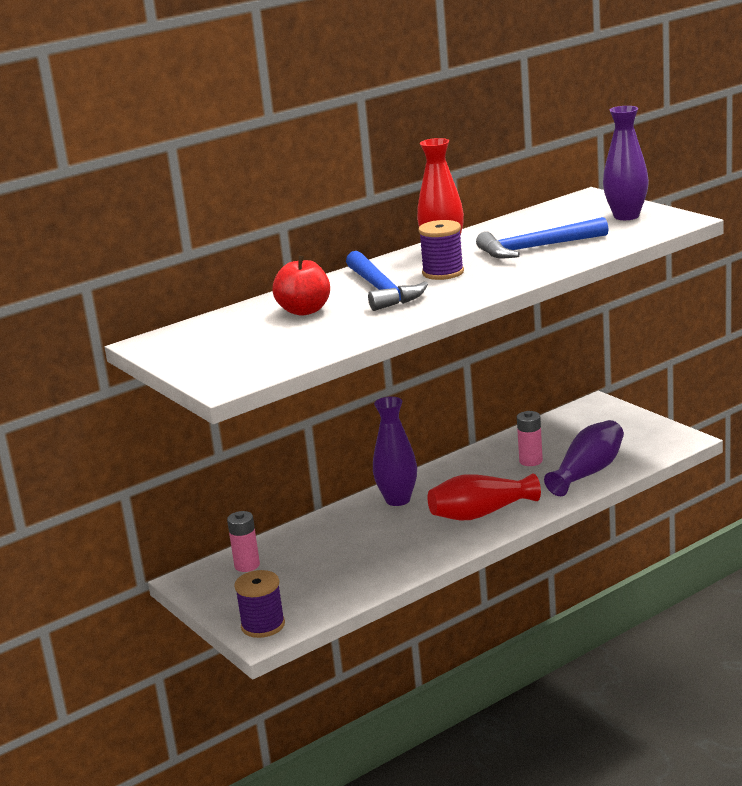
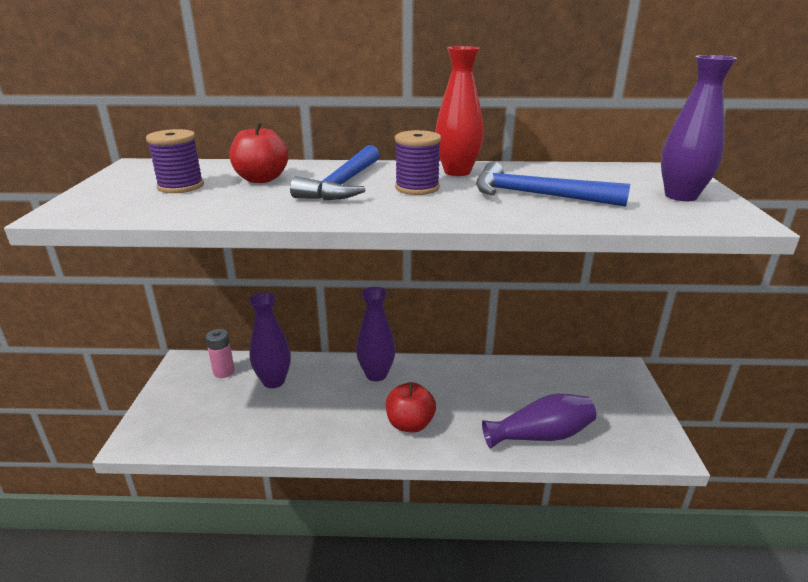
camera: 35 degrees right, 5 degrees up
(263, 625) = (151, 430): purple spool -> purple spool (181, 186)
(311, 547) = (274, 381): none -> purple vase
(481, 513) = (410, 424): red vase -> red apple
(531, 461) = (508, 395): pink battery -> none

